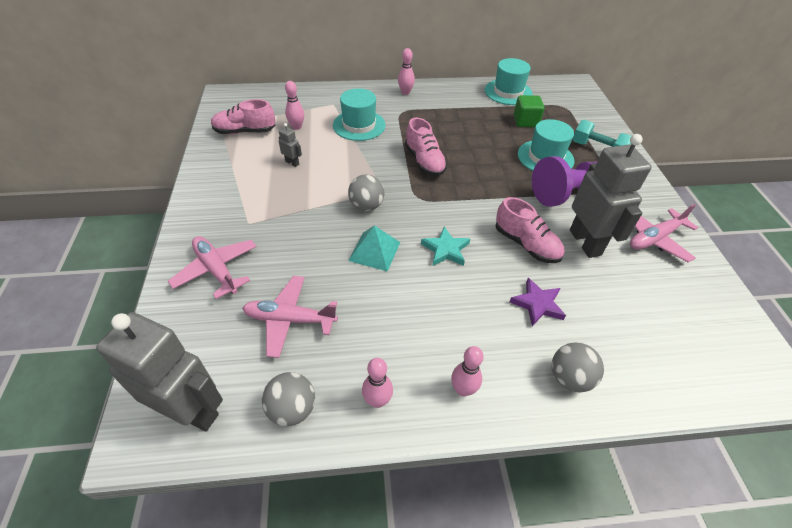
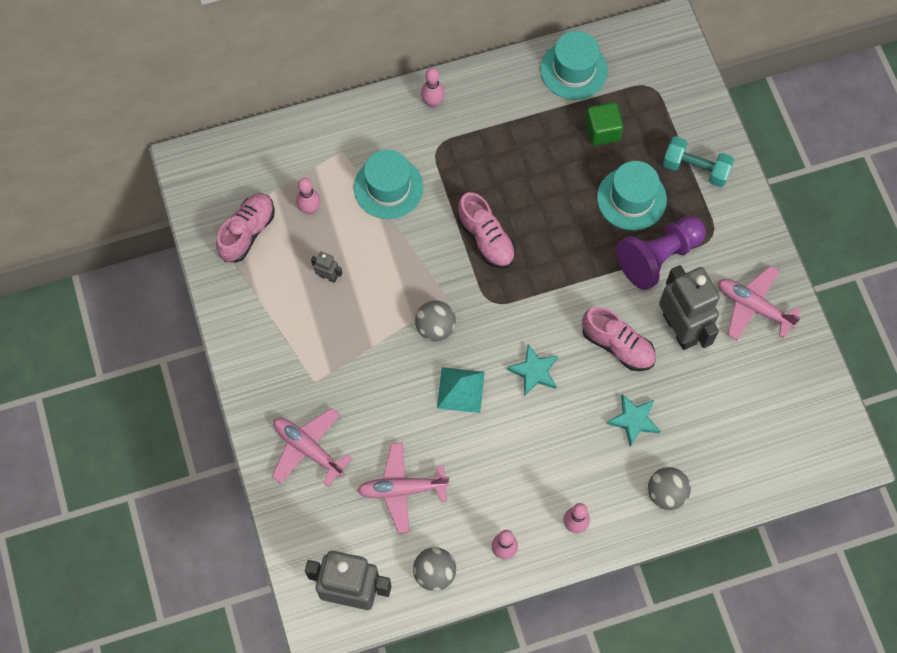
camera: 10 degrees left, 20 degrees up
(245, 131) = (247, 232): pink shoe -> pink shoe turned 135 degrees clockwise
(537, 304) = (634, 420): purple star -> turquoise star
(654, 238) = (753, 307): pink plane -> pink plane turned 75 degrees clockwise

